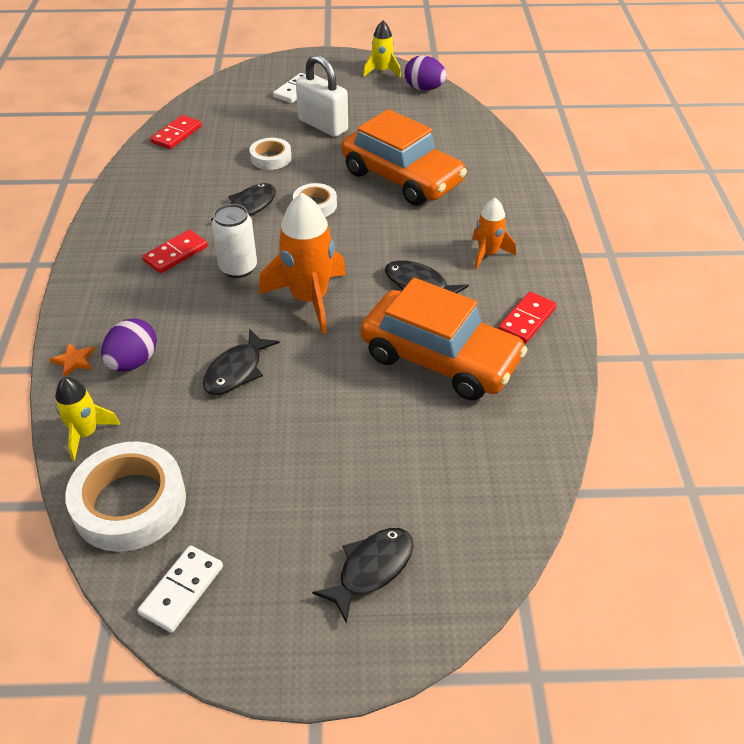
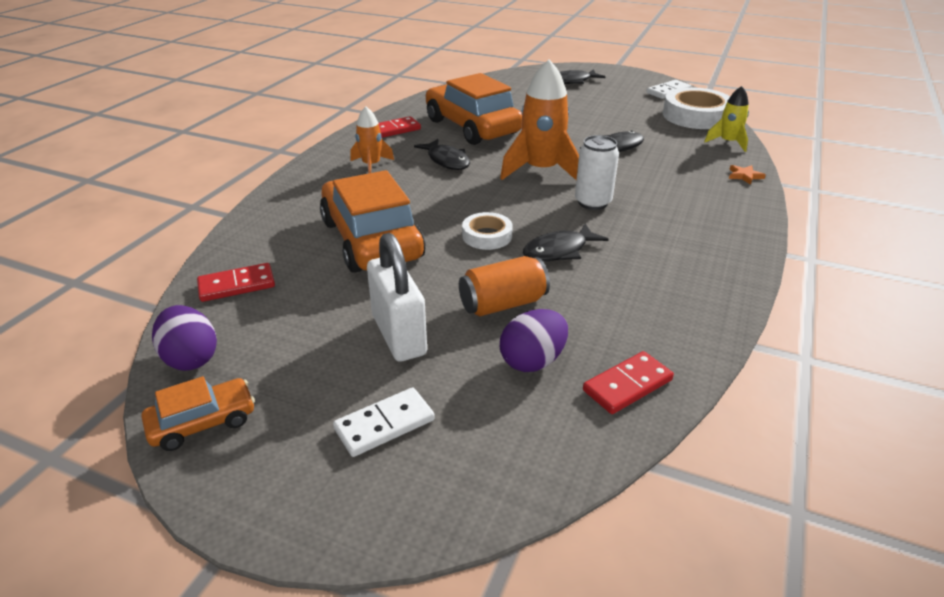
camera: 155 degrees left, 10 degrees down
(133, 362) = (695, 166): purple egg -> purple egg (532, 361)
(175, 254) = (652, 227): red domino -> red domino (237, 285)
(271, 158) = (503, 304): white tape -> orange can
(382, 71) = (203, 422): yellow rocket -> orange car

